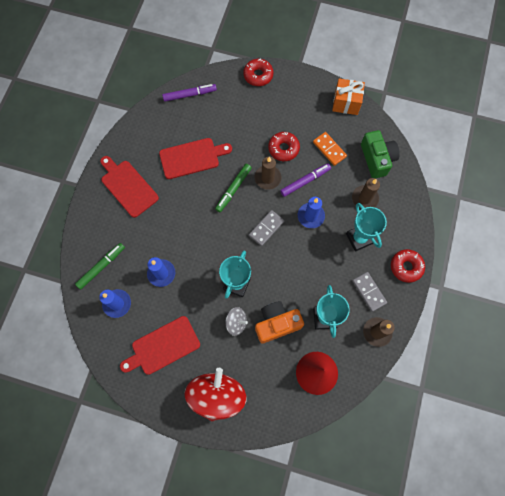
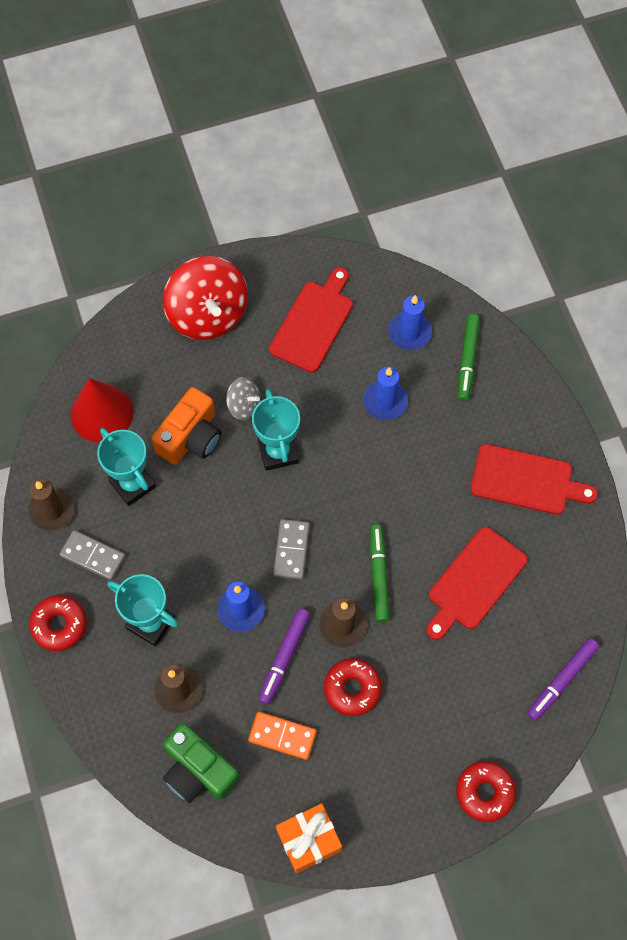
camera: 145 degrees right, 5 degrees down
(236, 323) = (244, 405): grey spinning top -> grey spinning top turned 135 degrees counterclockwise

